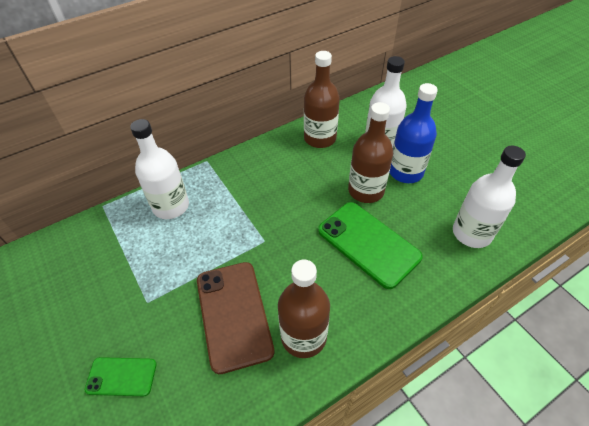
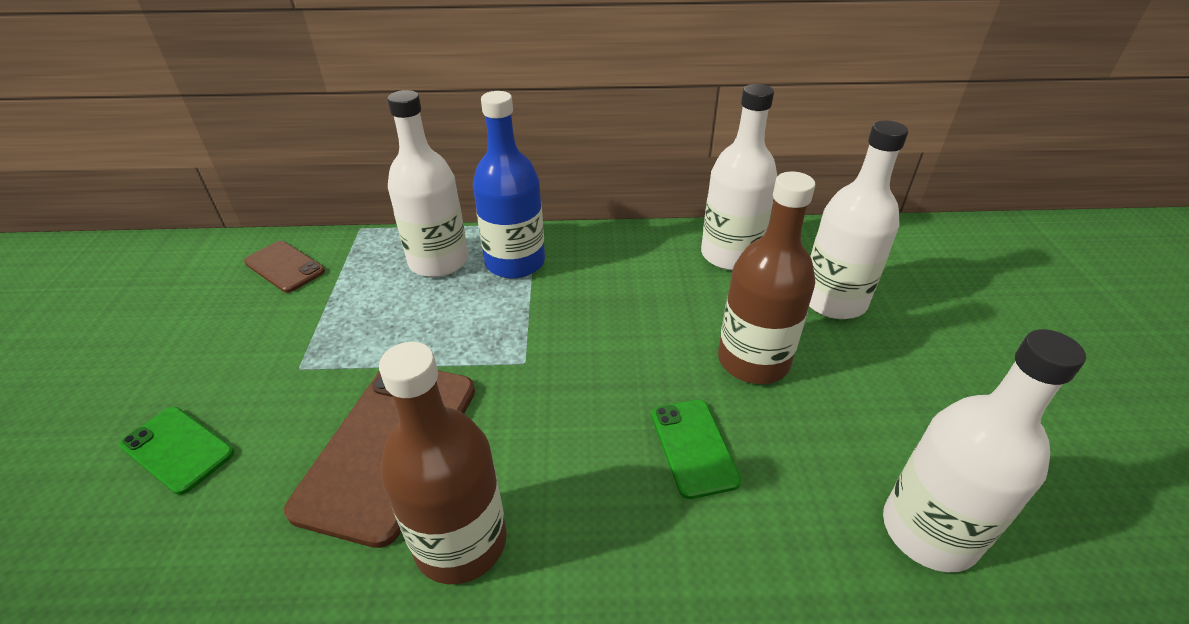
camera: 30 degrees right, 10 degrees down
(77, 250) = (284, 267): none -> brown phone
(320, 138) = (730, 255): brown bottle -> white bottle
(368, 243) = (693, 447): green phone -> green phone, size x0.54
(405, 172) = (853, 361): blue bottle -> blue bottle (515, 262)

